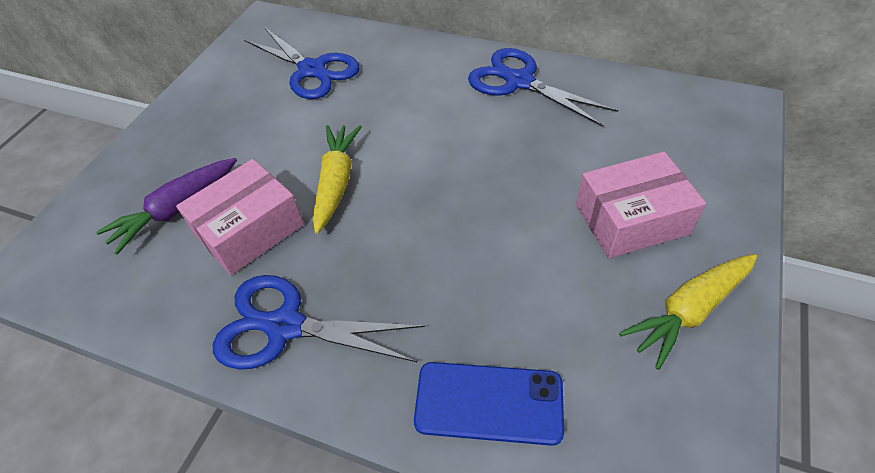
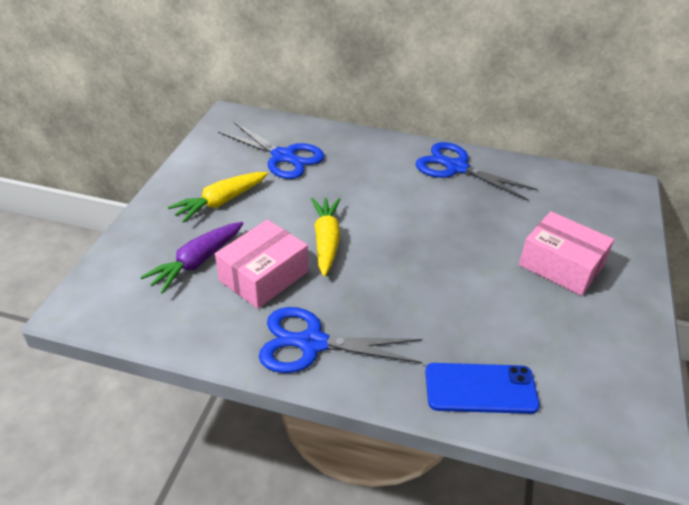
camera: 10 degrees left, 10 degrees down
(631, 219) = (561, 265): pink box -> pink box turned 60 degrees clockwise
(688, 311) = (612, 325): yellow carrot -> yellow carrot (221, 202)

